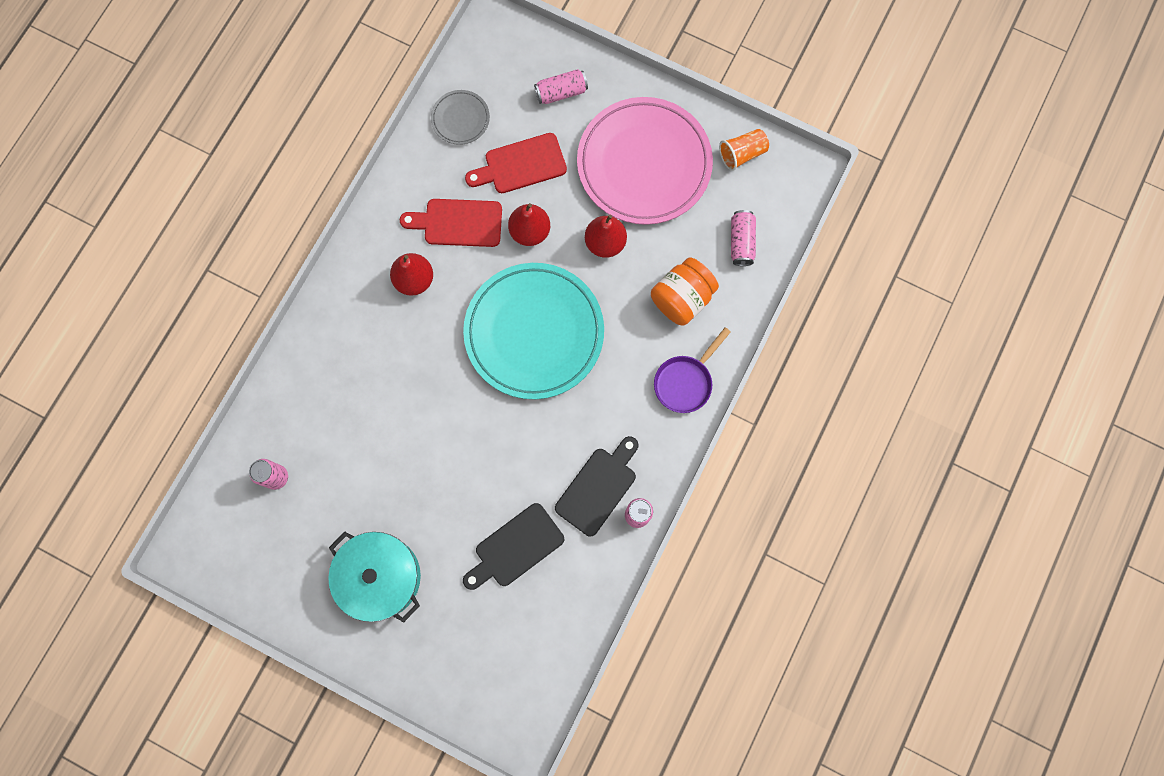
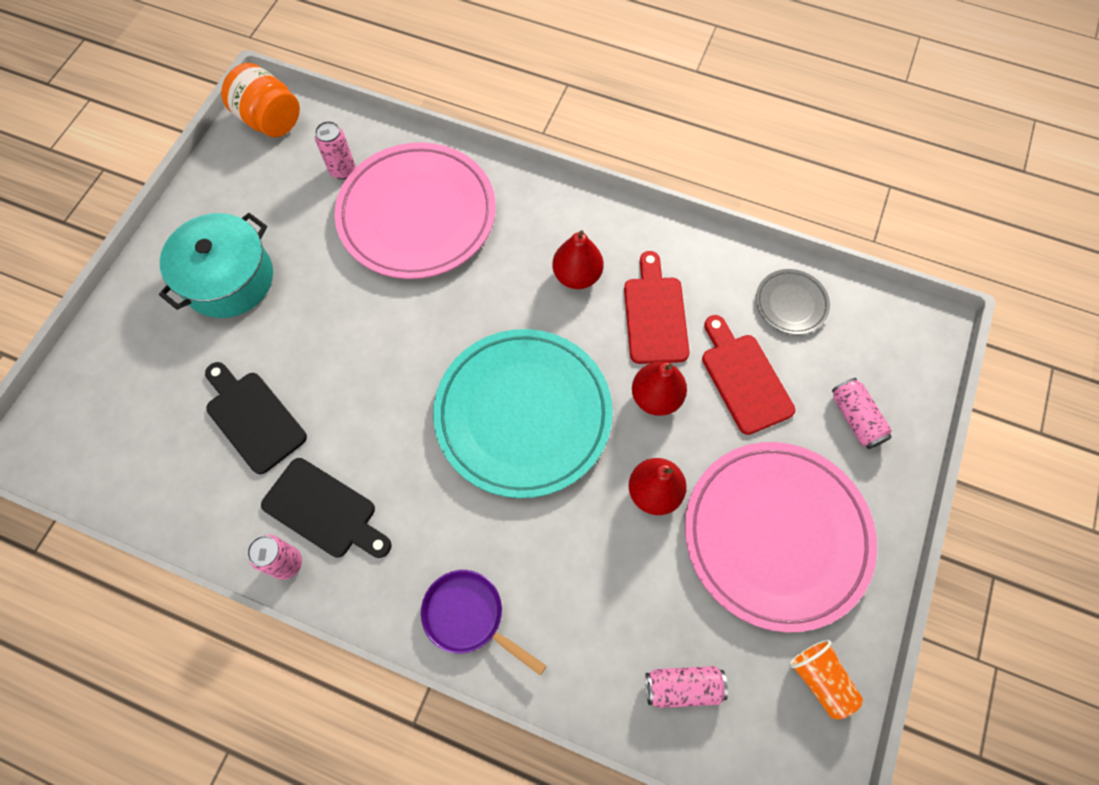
camera: 85 degrees right, 10 degrees down
(335, 410) = (417, 215): none -> pink plate
(681, 298) = (587, 603): orange jar -> orange jar (270, 119)

